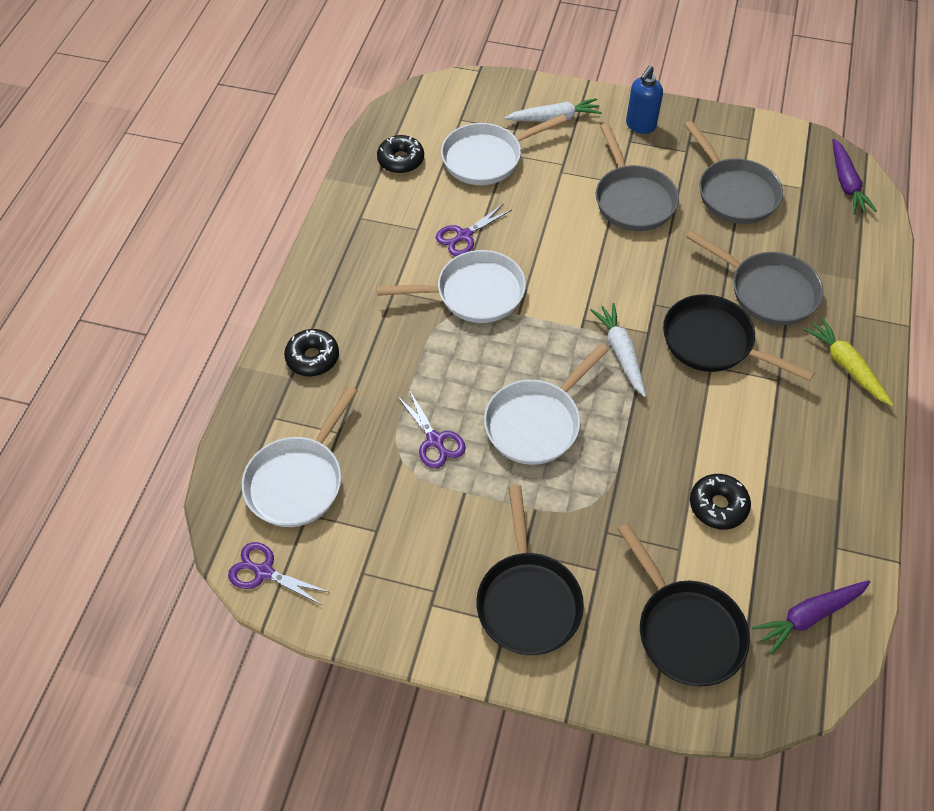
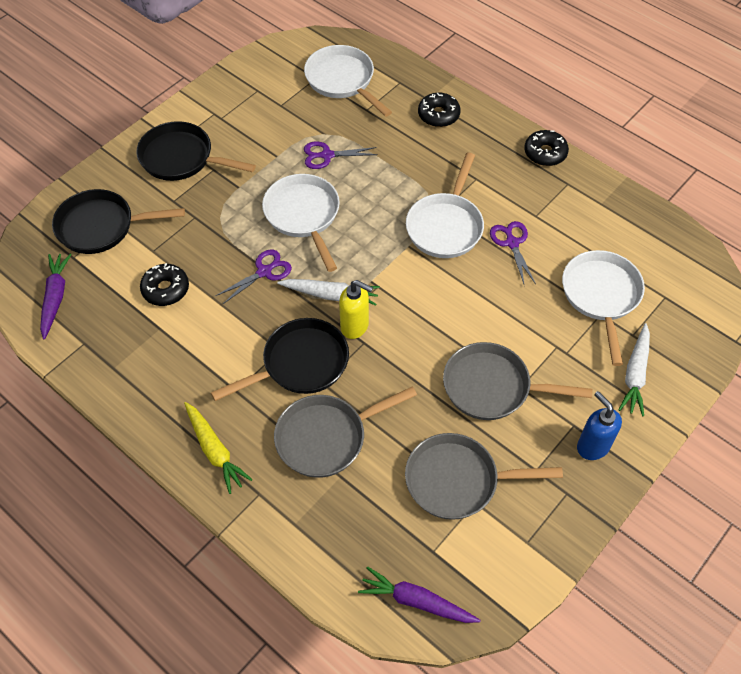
camera: 115 degrees right, 0 degrees up
(264, 572) = (290, 49): purple scissors -> purple scissors (264, 272)
(401, 160) = (626, 233): black donut -> black donut (545, 153)
(642, 318) = (355, 326): none -> yellow soap dispenser
(846, 366) = (215, 451): yellow carrot -> yellow carrot turned 60 degrees clockwise

